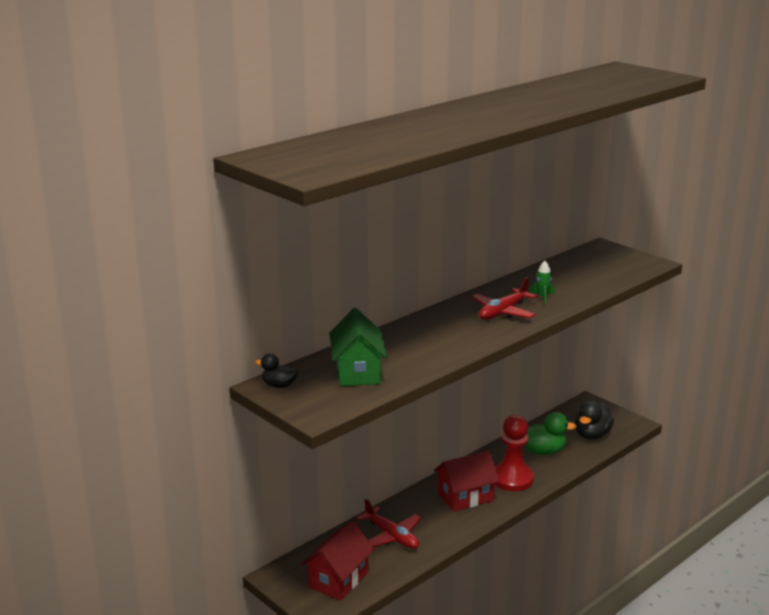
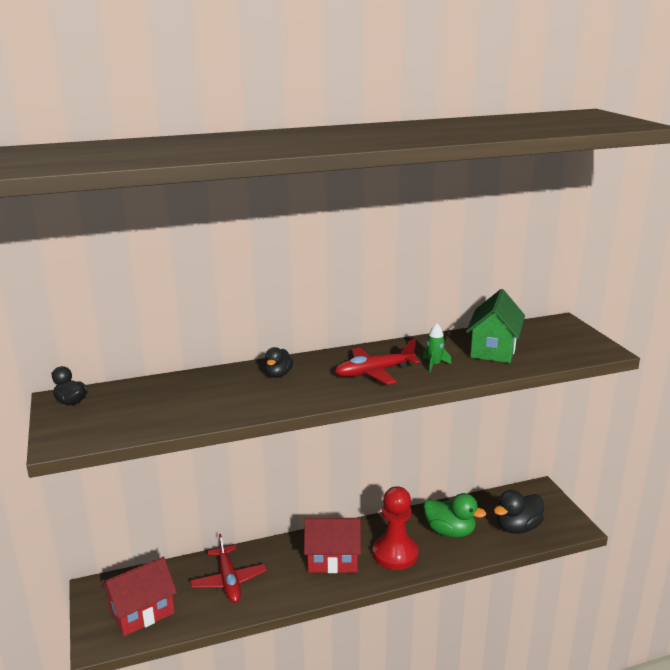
camera: 25 degrees right, 0 degrees up
(357, 372) = (156, 405): green house -> green house (493, 349)
(428, 329) = (278, 374): none -> black duck

